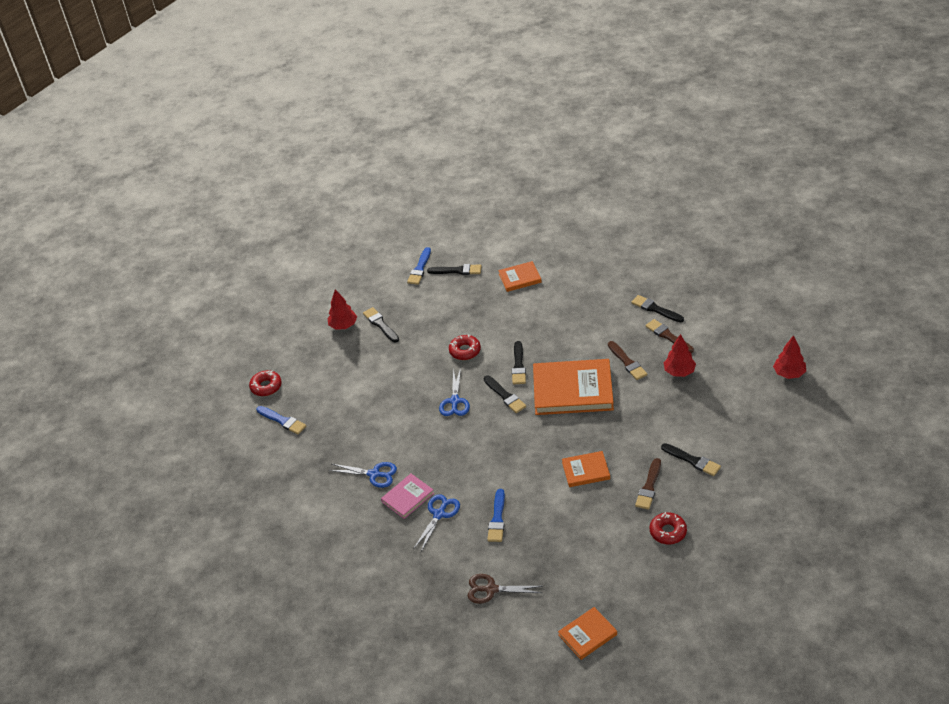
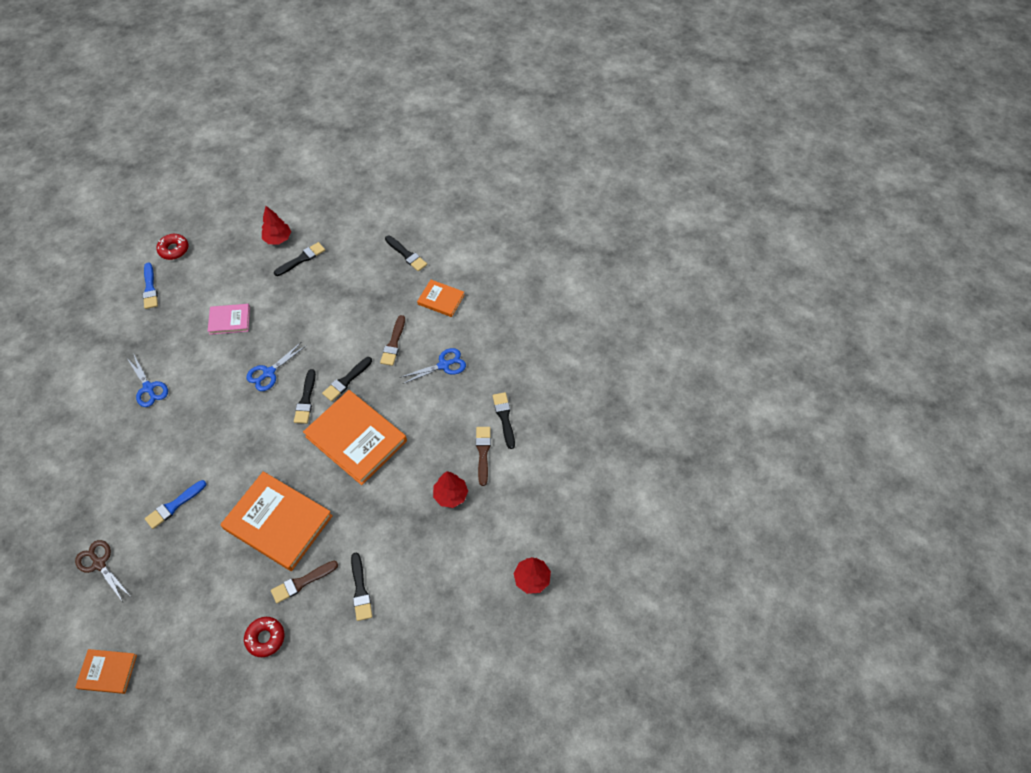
camera: 35 degrees right, 15 degrees up
(380, 324) = (301, 259): black brush -> black brush turned 45 degrees clockwise
(407, 497) = (144, 429): pink book -> pink book (229, 320)
(420, 268) = (384, 231): blue brush -> none
(439, 514) = (145, 463): blue scissors -> blue scissors (444, 365)
(465, 351) = (327, 333): red donut -> none
(586, 471) = (278, 522): orange book -> orange book, size x1.94
(627, 362) = (424, 450): brown brush -> brown brush (393, 343)

